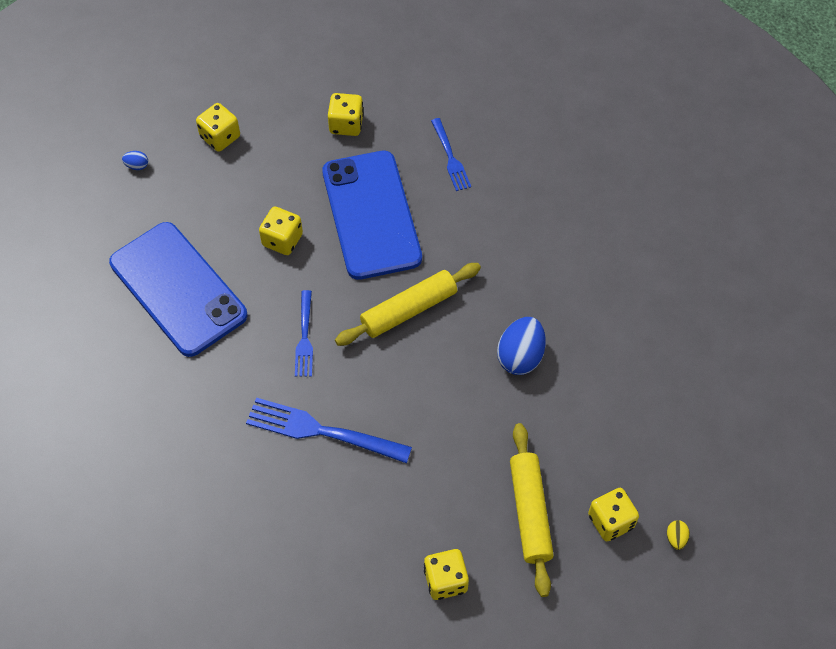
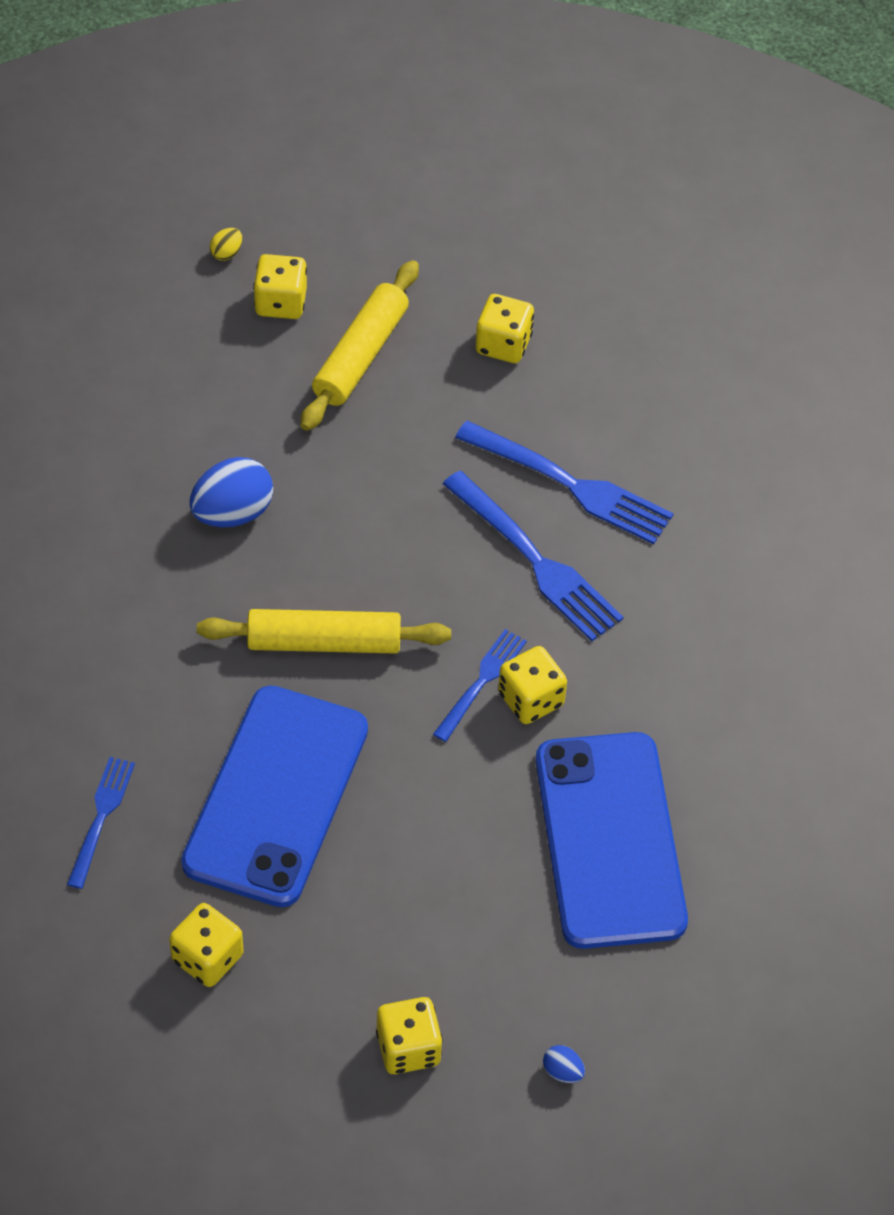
camera: 150 degrees left, 5 degrees down
(282, 240) = (423, 829): yellow dice -> yellow dice (531, 699)
(333, 498) = (570, 484): none -> blue fork

